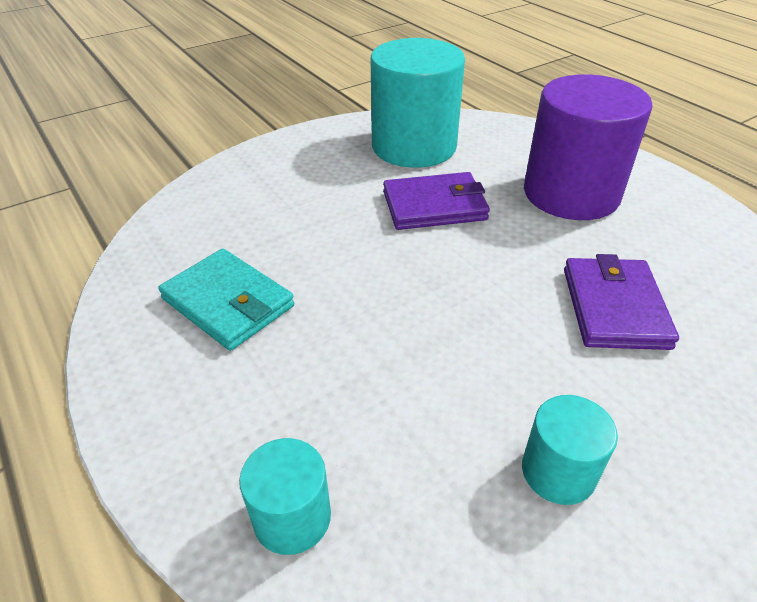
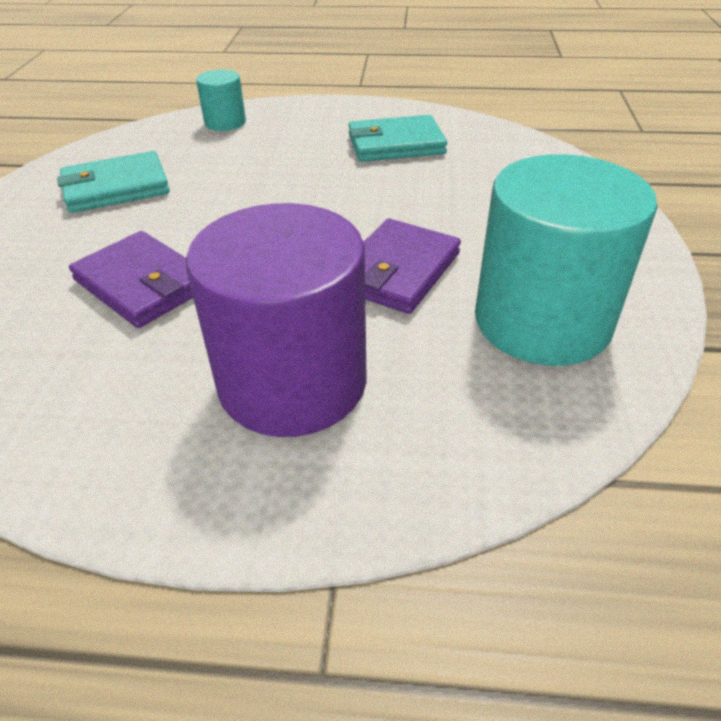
camera: 130 degrees right, 0 degrees up
(558, 471) = (116, 187): turquoise cylinder -> turquoise wallet

